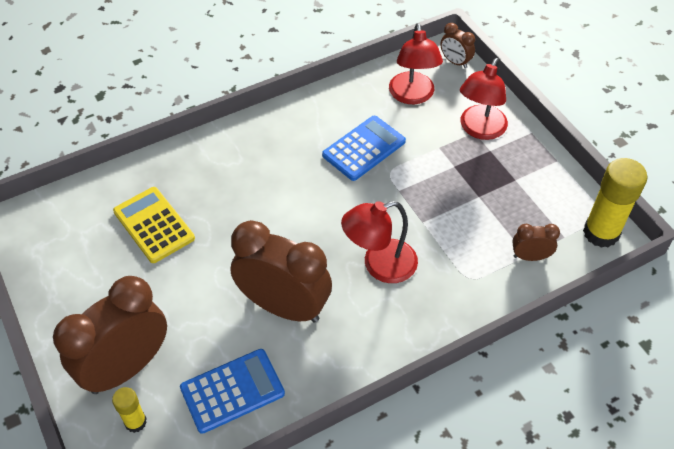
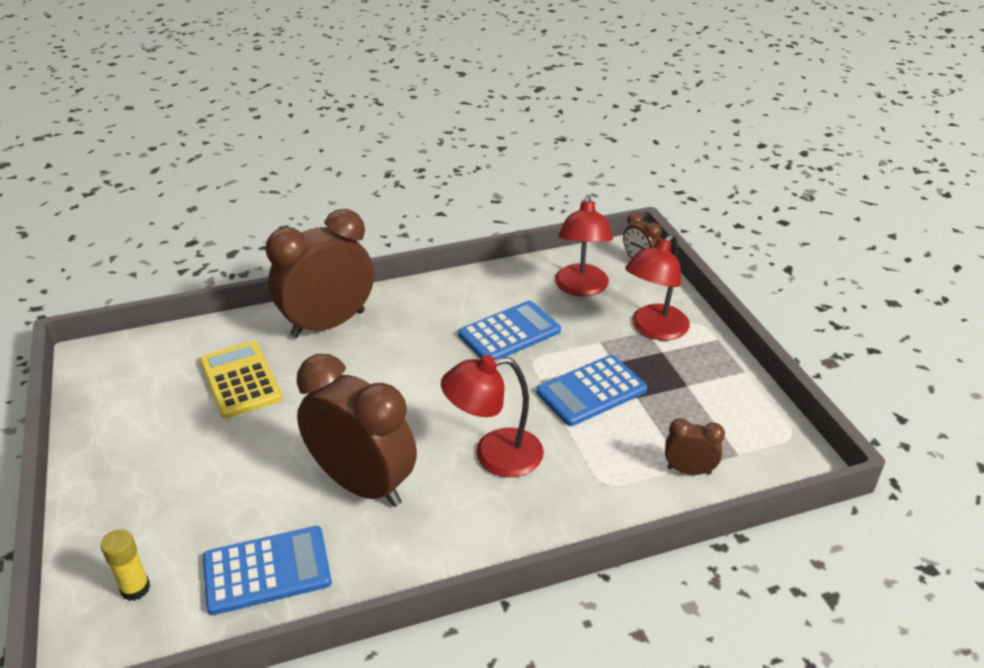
camera: 10 degrees right, 15 degrees down
(126, 367) = (149, 525): brown clock -> brown clock (328, 324)
(442, 195) = (591, 391): none -> blue calculator
(601, 233) = (787, 456): yellow glue stick -> none

